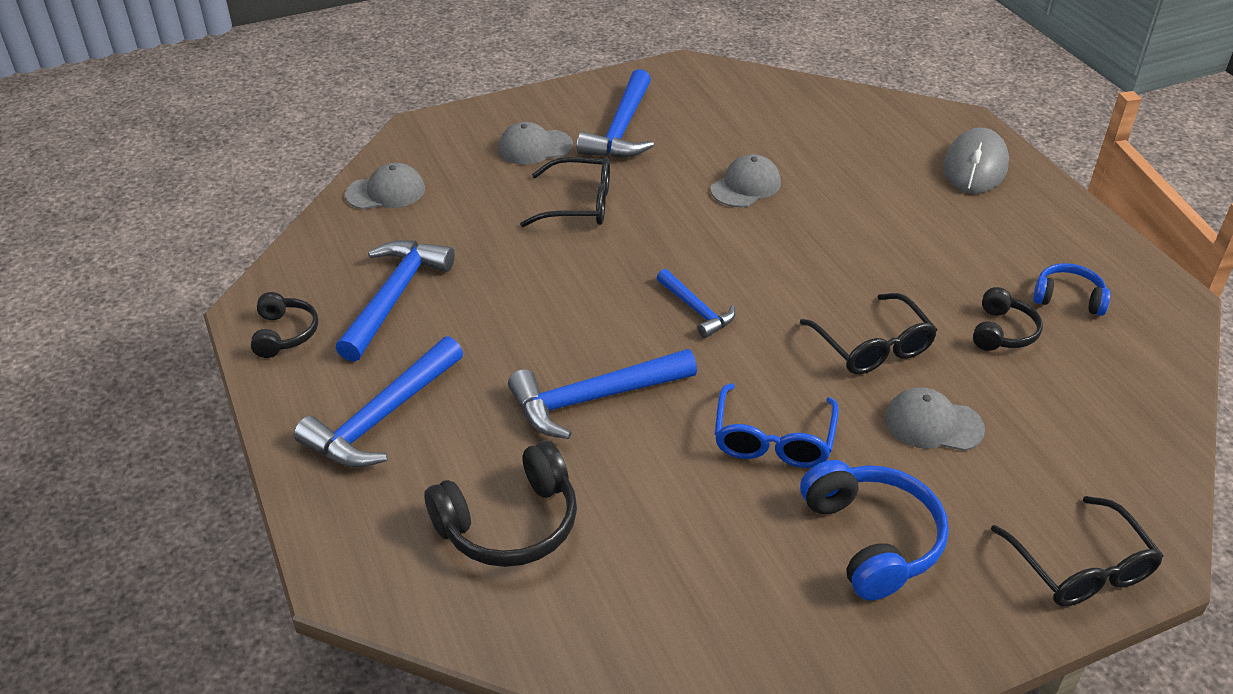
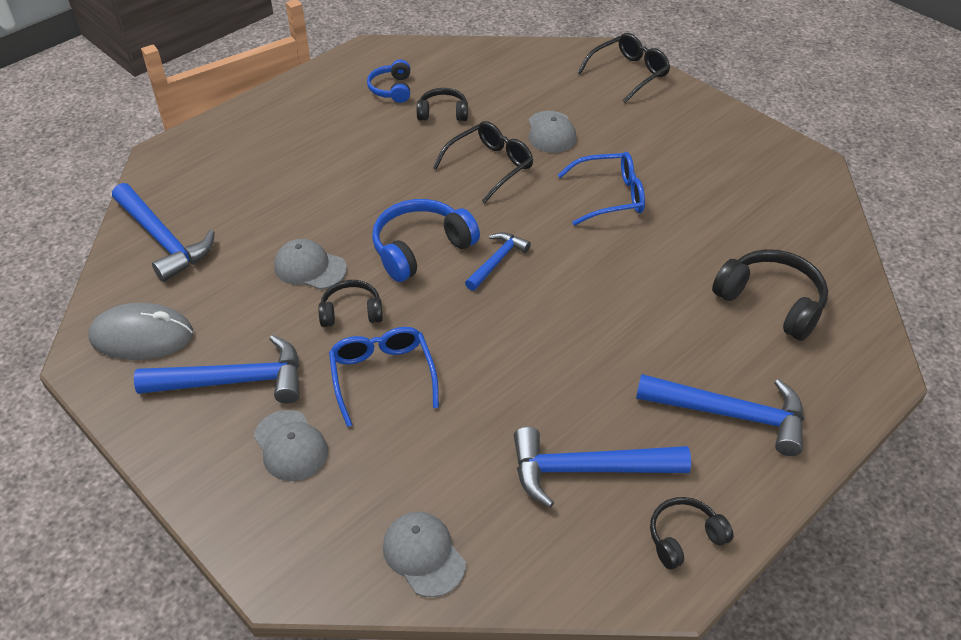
camera: 110 degrees left, 5 degrees up
(579, 204) = (382, 376): black glasses -> blue glasses
(593, 399) = (629, 293): blue hammer -> blue hammer (163, 240)
(670, 200) = (351, 312): none -> black headphones
(871, 539) = (663, 144): blue headphones -> blue headphones (421, 249)
(975, 166) = (235, 142): grey mouse -> grey mouse (142, 336)

